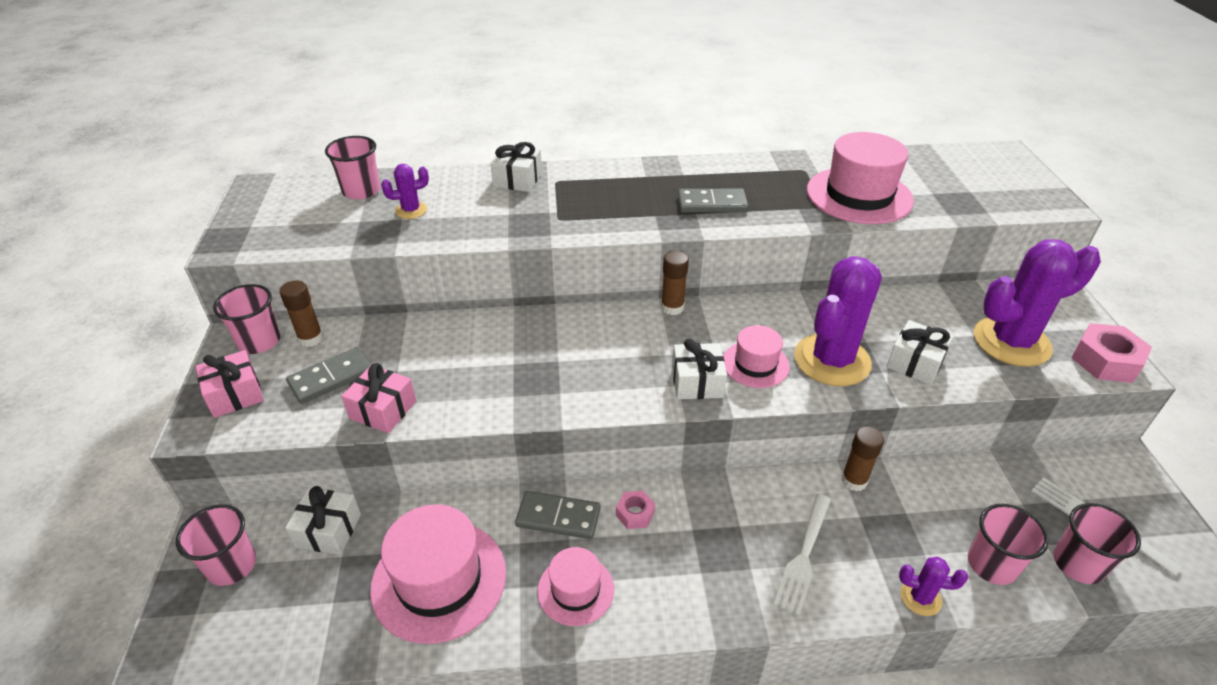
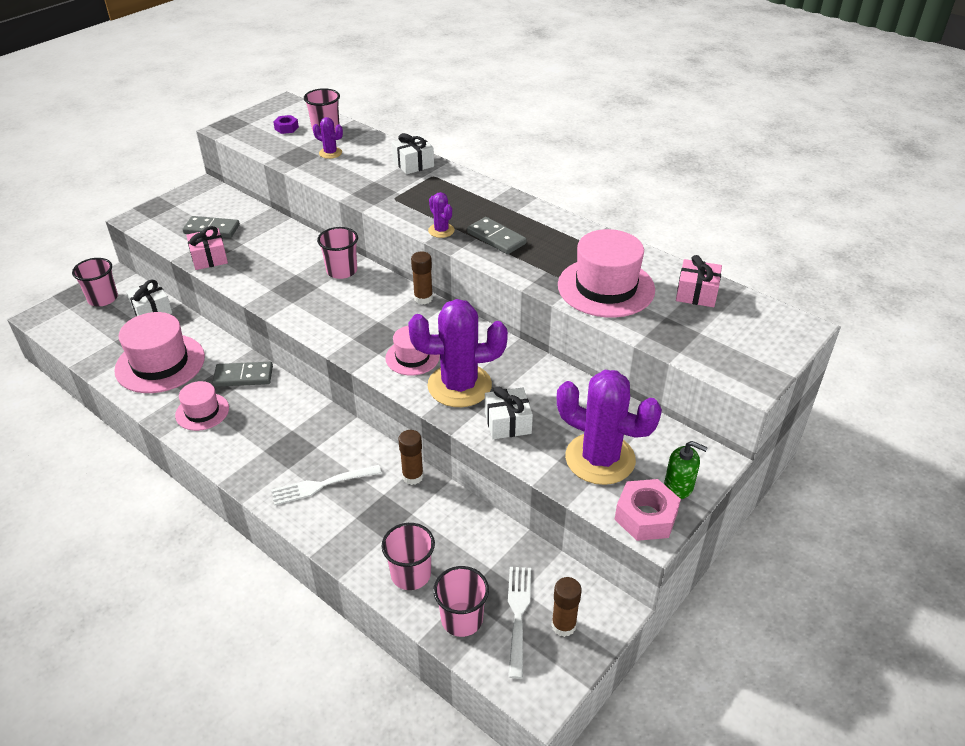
camera: 45 degrees right, 0 degrees up
(235, 394) = (167, 213): pink gift -> pink gift (696, 293)
(259, 341) = (210, 193): pink cup -> pink cup (342, 271)
(310, 210) = (286, 128): none -> purple nut
(311, 338) = (231, 205): brown glue stick -> brown glue stick (563, 625)
(558, 517) = (243, 376): grey domino -> grey domino turned 60 degrees counterclockwise
(635, 513) = (278, 402): pink nut -> none
(697, 382) = (365, 344): white gift -> none
(920, 597) = (344, 551): purple cactus -> purple cactus (441, 230)
(1080, 324) = (678, 486): none -> green soap dispenser

